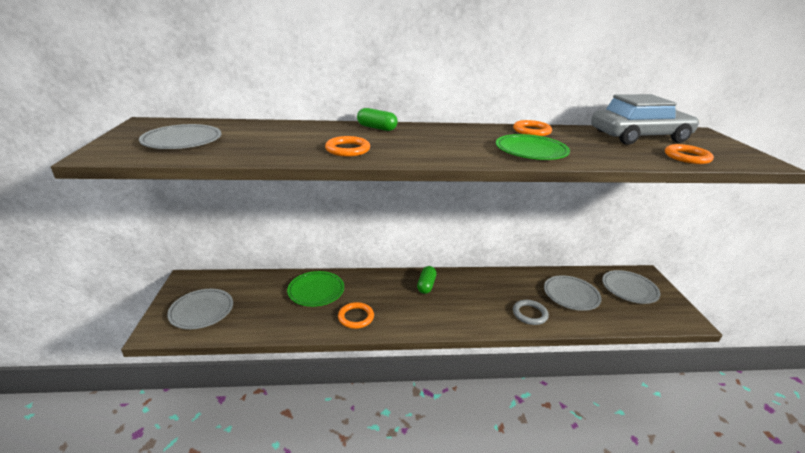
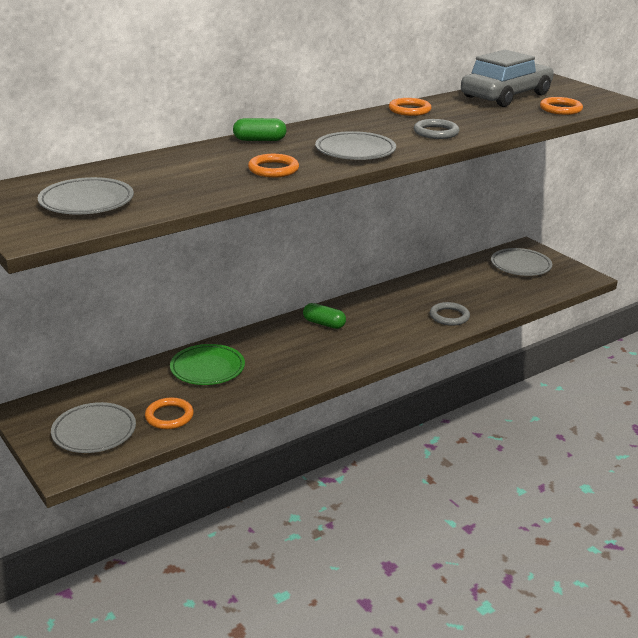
camera: 30 degrees left, 0 degrees up
(356, 317) = (281, 376): orange ring -> orange ring (169, 416)
(426, 285) = (324, 324): green capsule -> green capsule turned 45 degrees counterclockwise
(531, 151) = (436, 132): green plate -> grey ring
(571, 295) = (473, 288): grey plate -> grey plate (355, 151)

